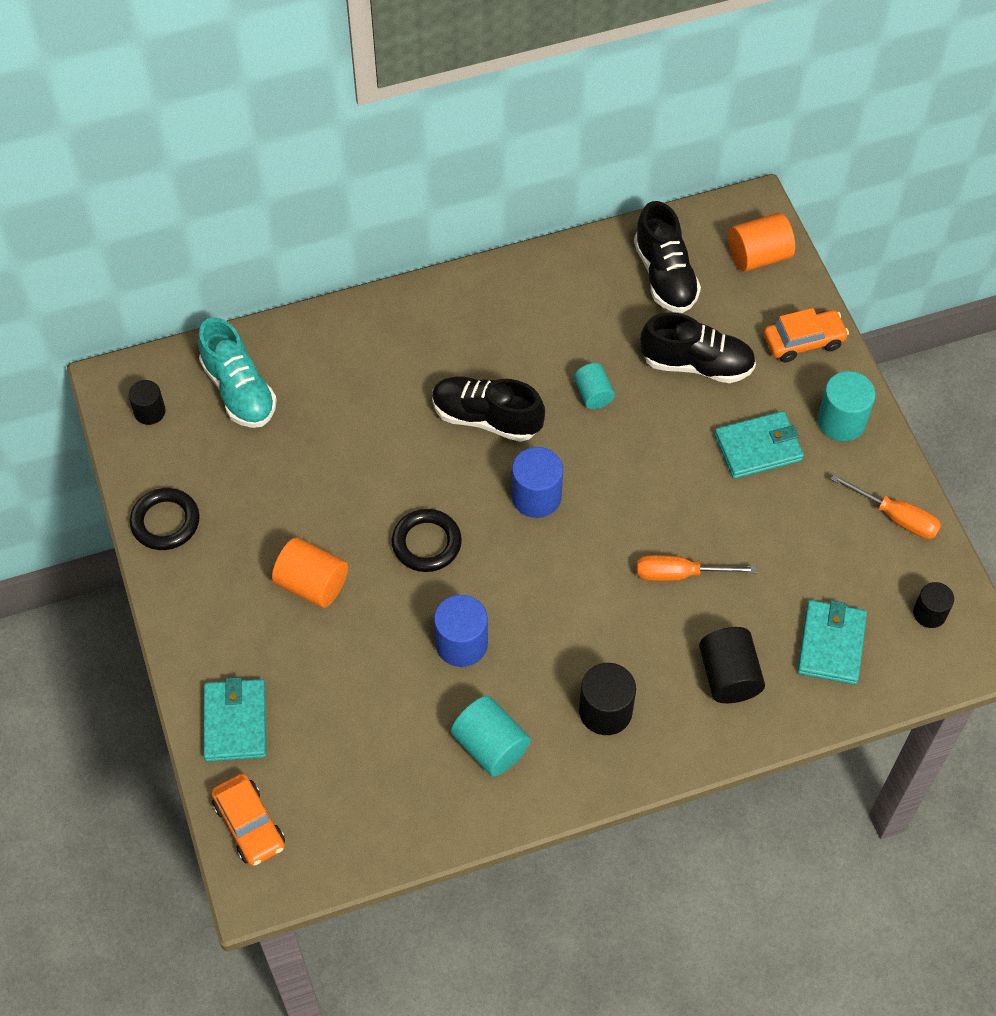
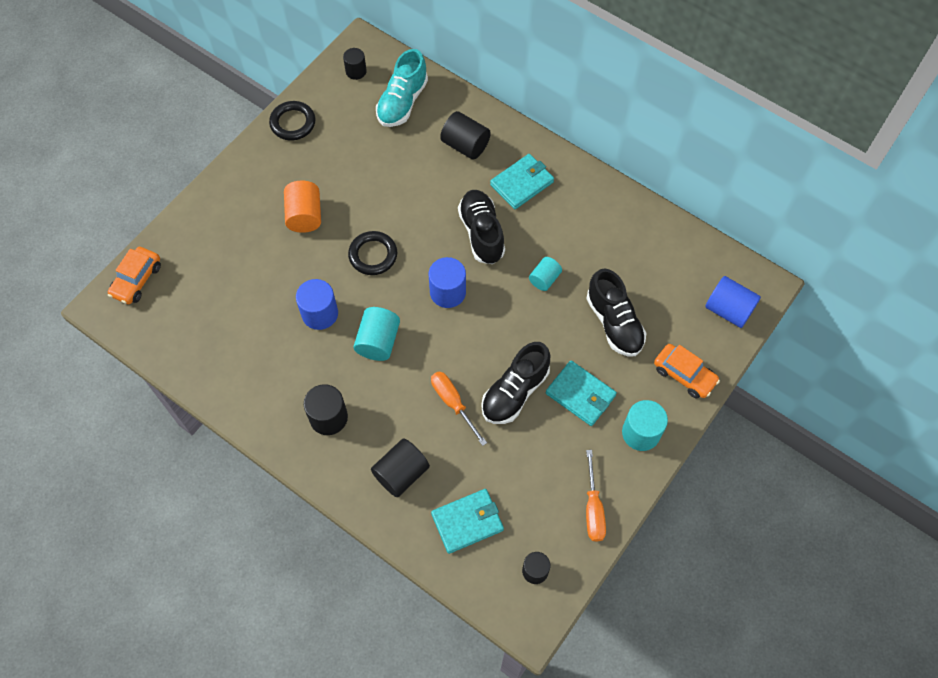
camera: 55 degrees right, 5 degrees up
(235, 722) = (194, 234): turquoise wallet -> turquoise wallet (522, 183)
(355, 363) = (465, 145): none -> black cylinder
(490, 746) = (264, 369): turquoise cylinder -> turquoise cylinder (378, 341)
(665, 276) = (666, 266): black shoe -> black shoe (515, 392)
(758, 256) = (728, 310): orange cylinder -> blue cylinder

